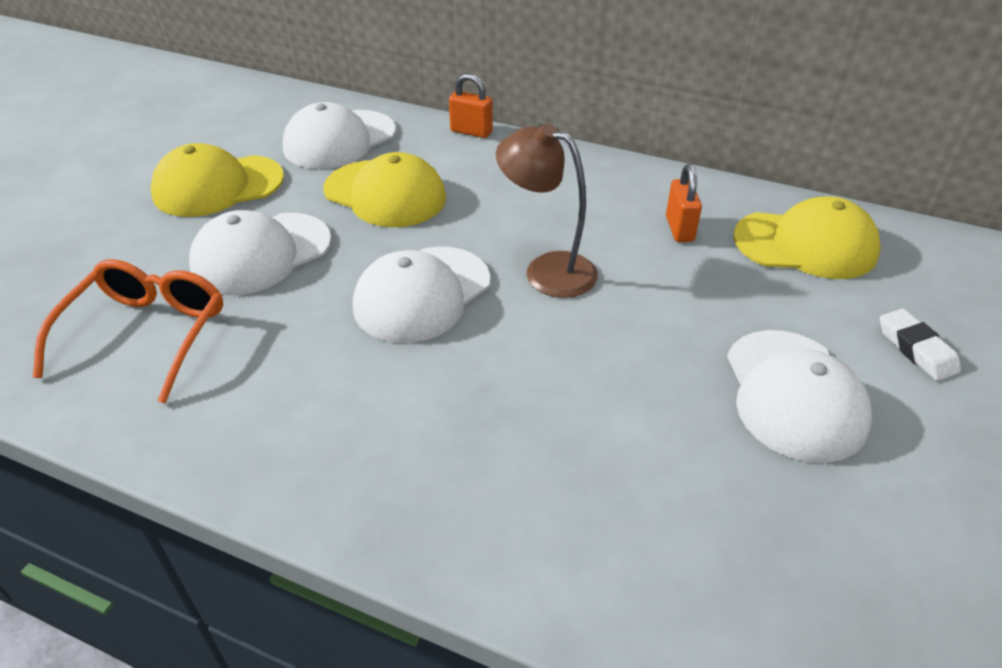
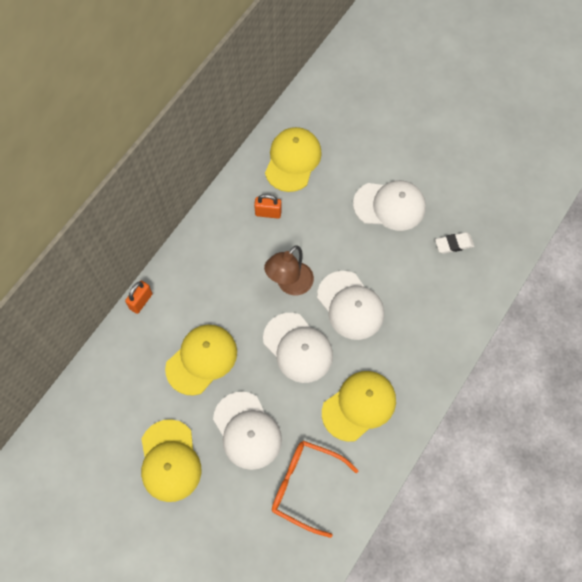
camera: 80 degrees left, 25 degrees up
(305, 393) = (359, 406): none -> yellow cap
(339, 140) = (130, 384): white cap -> white cap (350, 305)
(916, 349) = (371, 148): white eraser -> white eraser (454, 244)

